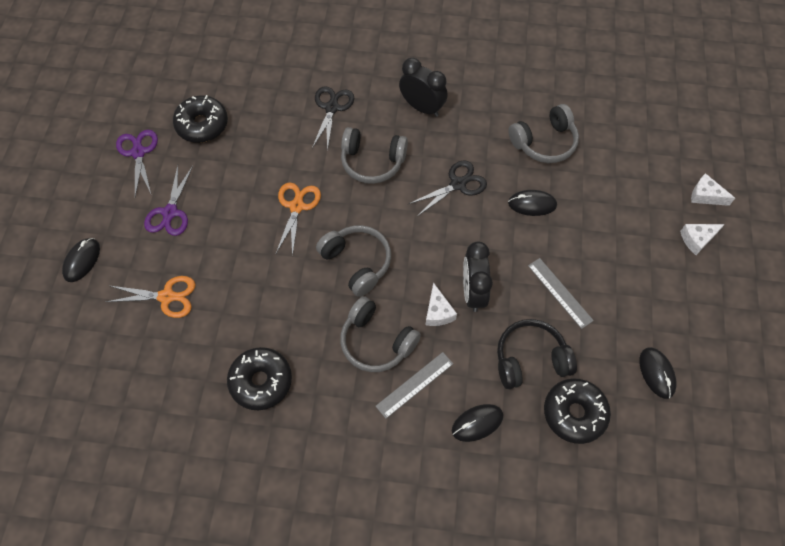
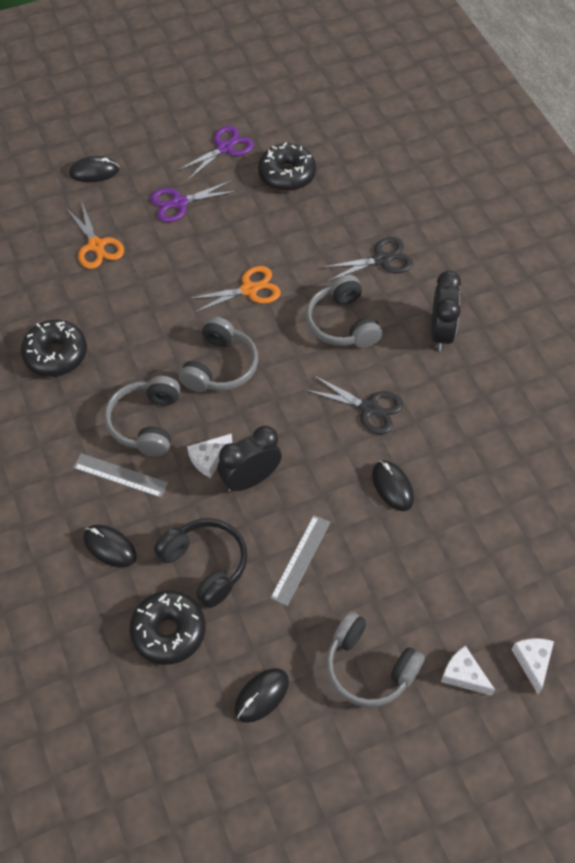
camera: 60 degrees right, 5 degrees down
(544, 142) = (482, 464): grey headphones -> grey headphones (368, 668)

